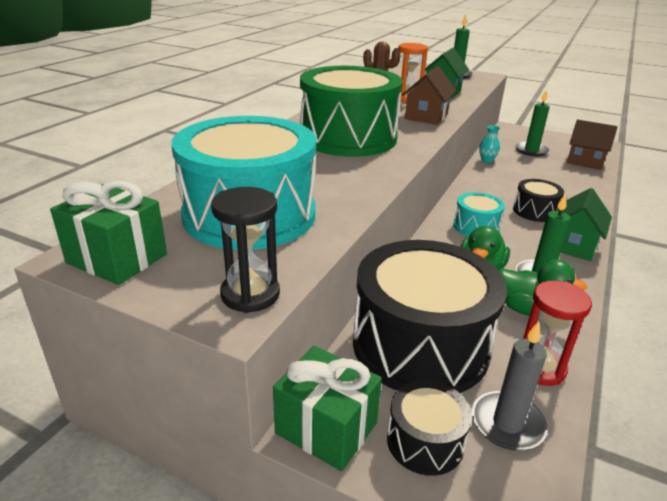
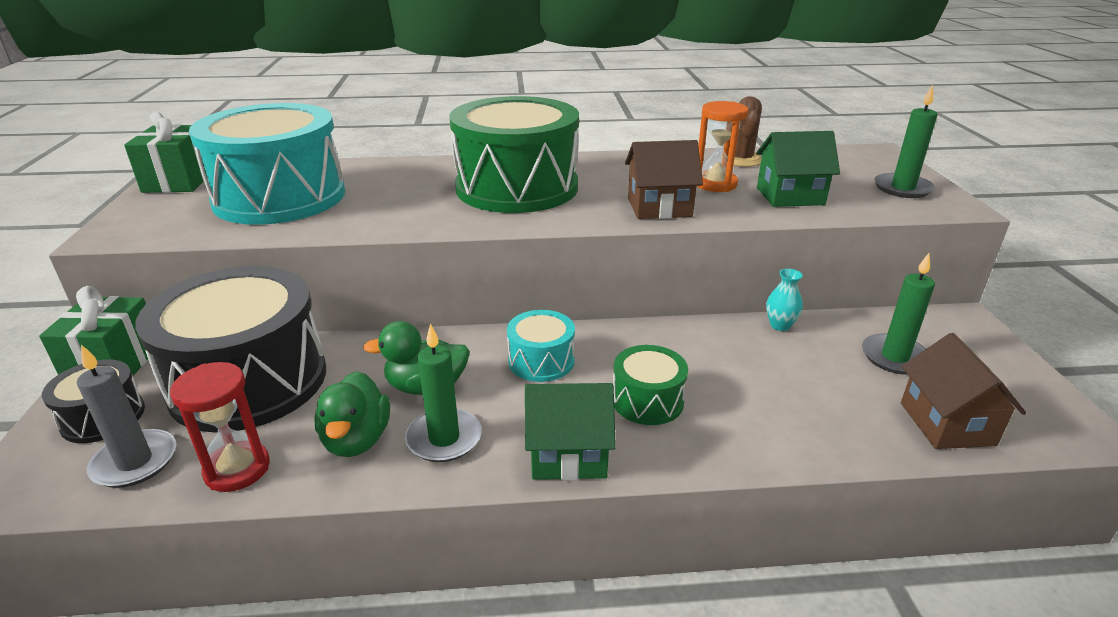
camera: 60 degrees right, 0 degrees up
(250, 294) = (139, 232): black hourglass -> none
(535, 211) = (647, 400): black drum -> green drum

